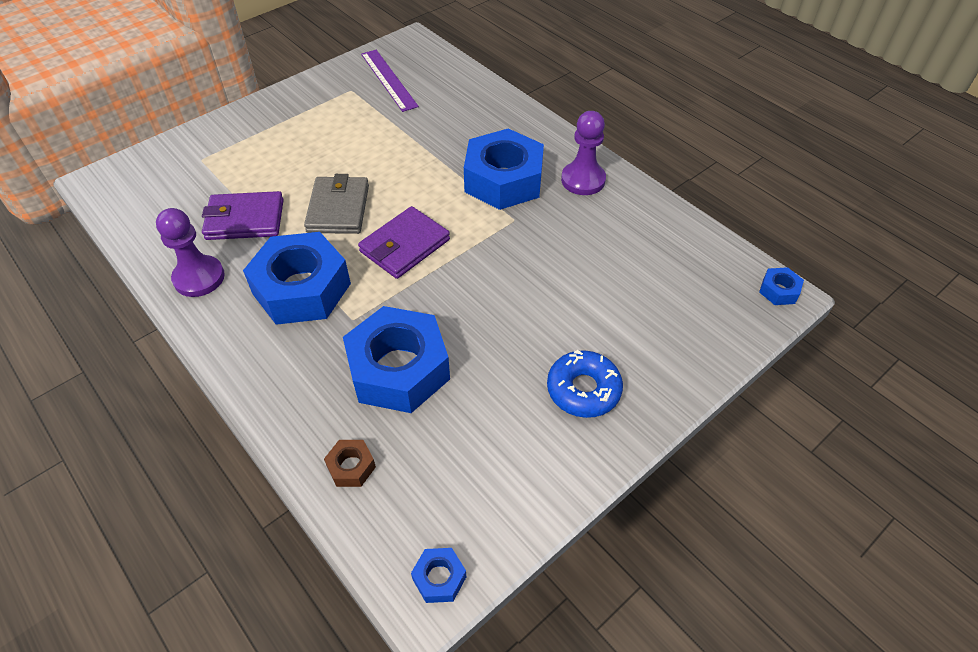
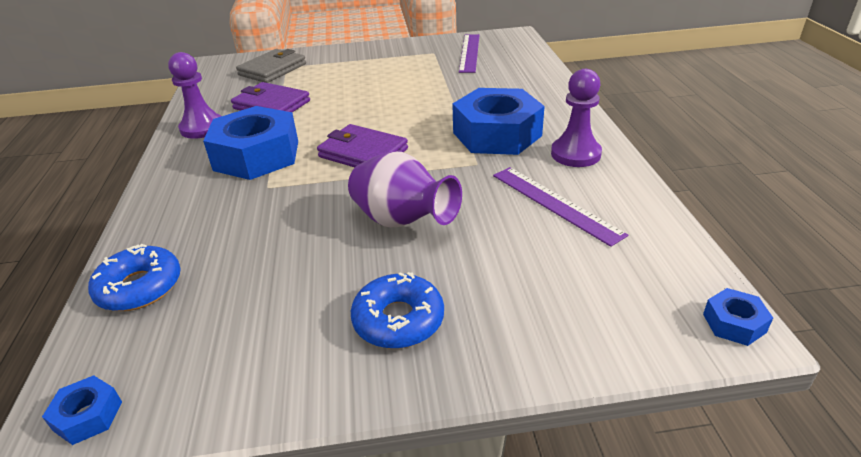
camera: 35 degrees right, 15 degrees down
(338, 209) = (341, 116): grey wallet -> grey wallet (272, 69)
(351, 467) = (140, 287): brown nut -> blue donut
(399, 369) = (259, 233): blue nut -> none
(405, 246) = (363, 153): purple wallet -> purple wallet turned 45 degrees clockwise
(507, 304) = (402, 221): none -> purple vase
(606, 237) = (555, 203): none -> purple ruler

